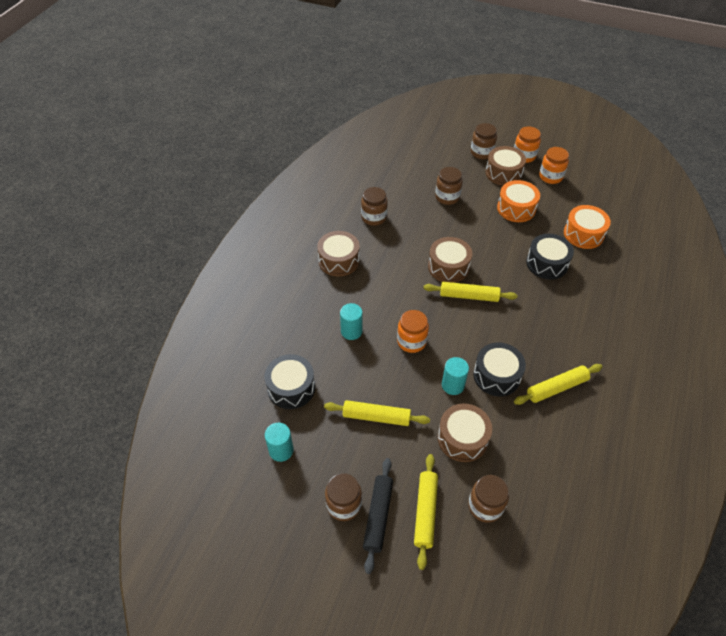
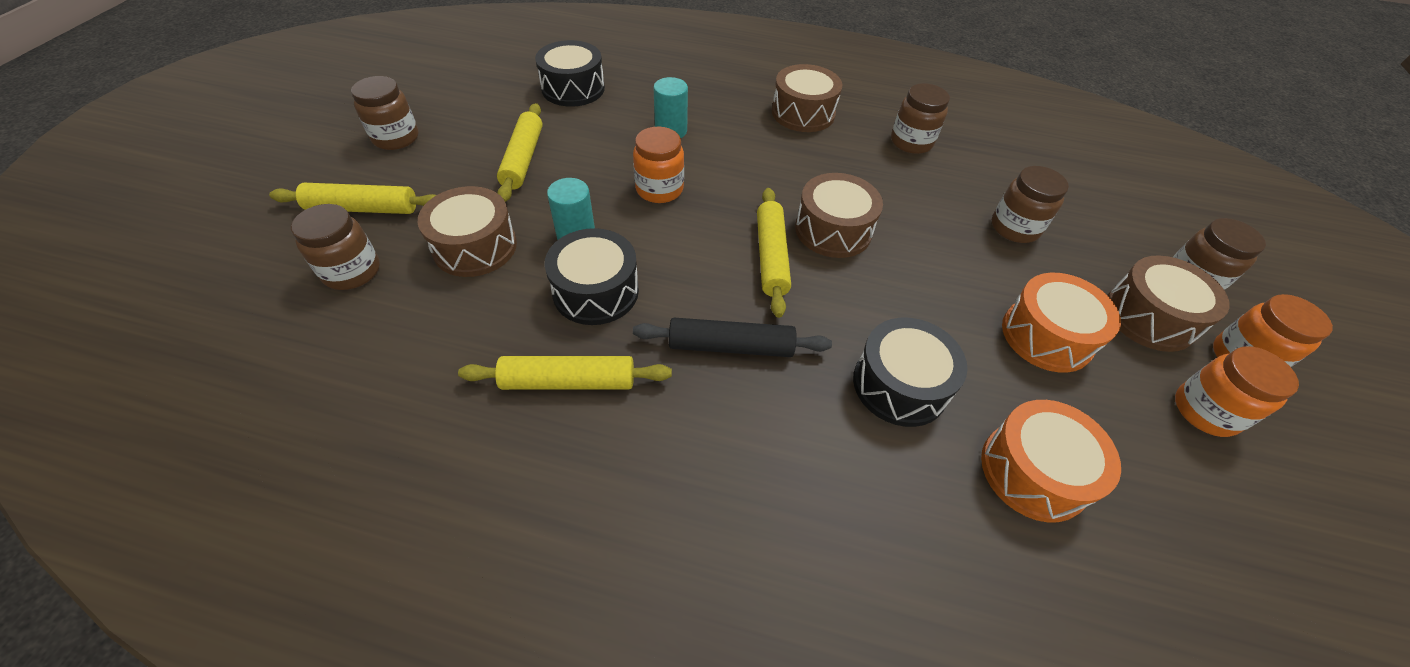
camera: 80 degrees right, 0 degrees up
(281, 450) = (483, 88): turquoise cylinder -> none
(378, 516) = (371, 166): black rolling pin -> black rolling pin (730, 346)
(556, 388) = (569, 381): yellow rolling pin -> yellow rolling pin turned 60 degrees counterclockwise

